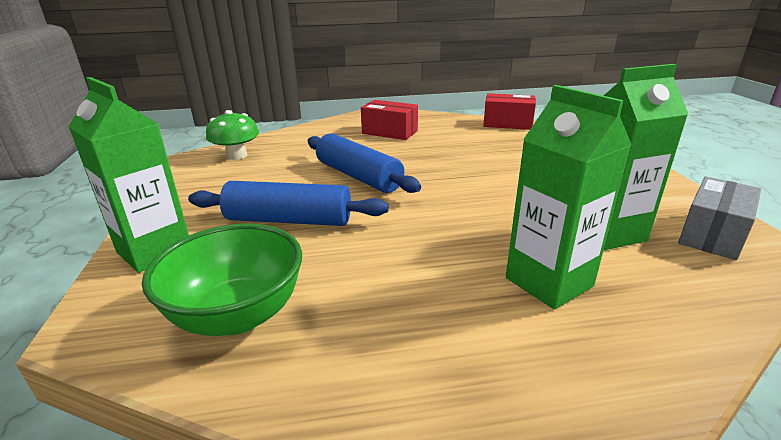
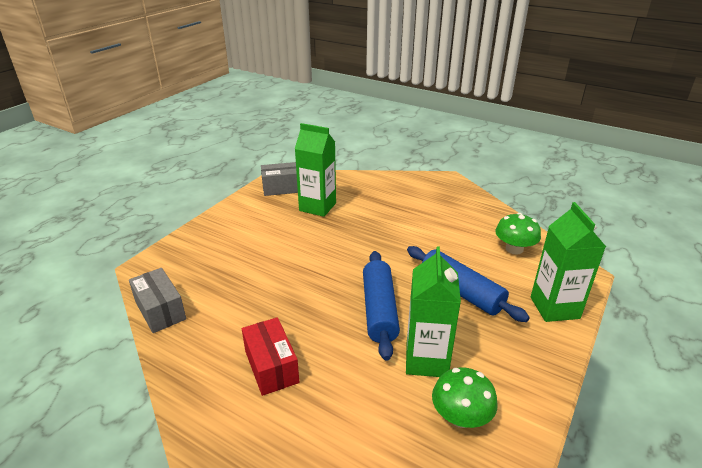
camera: 140 degrees left, 5 degrees up
(237, 315) = (514, 249): green bowl -> green mushroom
(507, 124) = (160, 310): red box -> grey box
(549, 282) = (378, 205): green carton -> green carton (426, 360)

